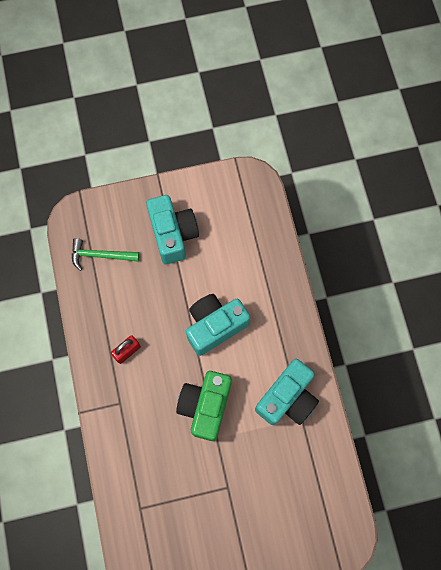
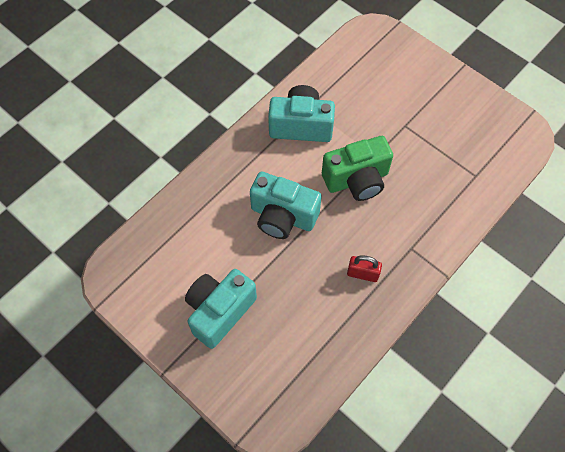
camera: 125 degrees left, 10 degrees down
(100, 255) = (291, 367): green hammer -> none

